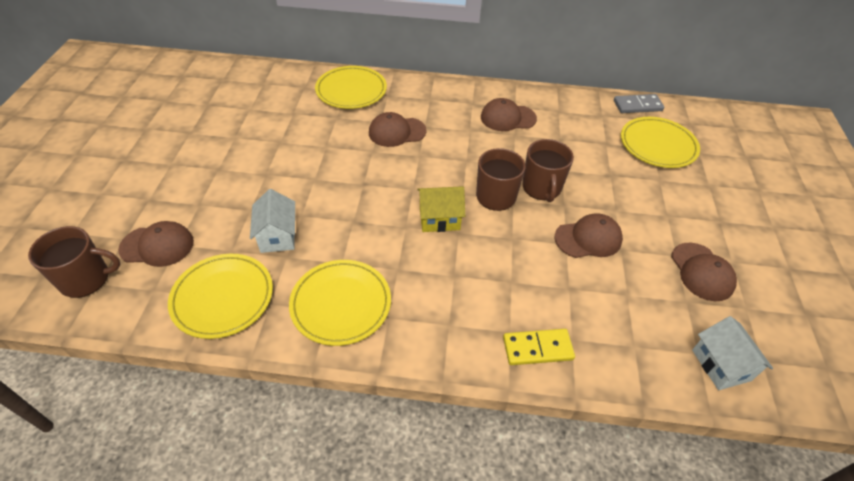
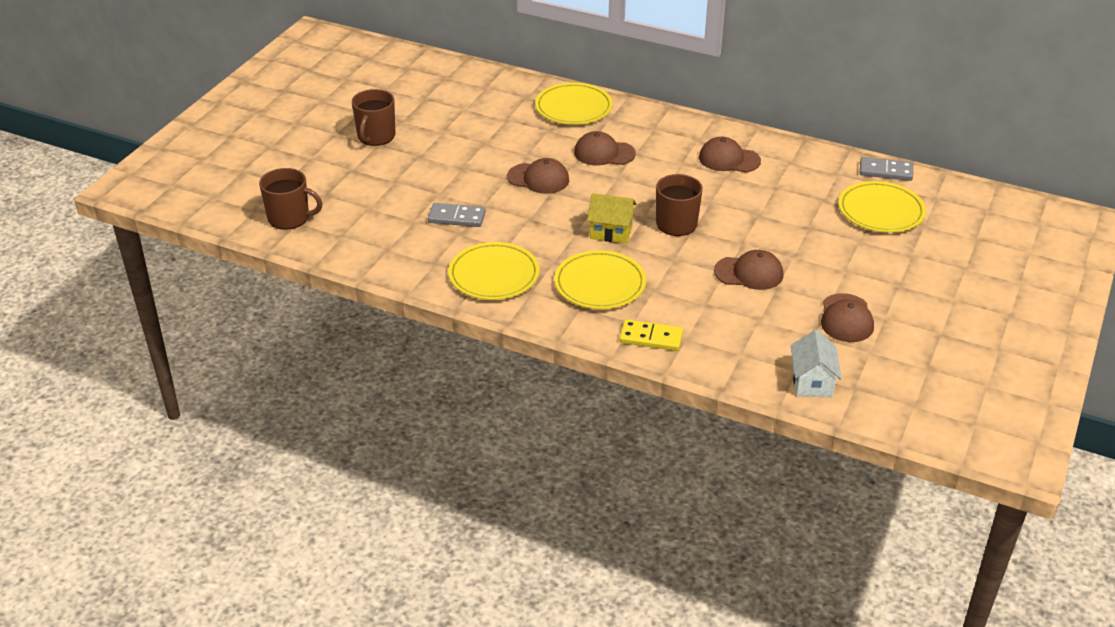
camera: 20 degrees right, 10 degrees down
(157, 246) = (351, 205): brown cap -> brown cap (538, 178)
(223, 297) = (396, 252): yellow plate -> yellow plate (600, 284)
(277, 236) = (456, 217): white house -> grey domino
(542, 188) = (728, 225): brown mug -> brown mug (376, 136)

